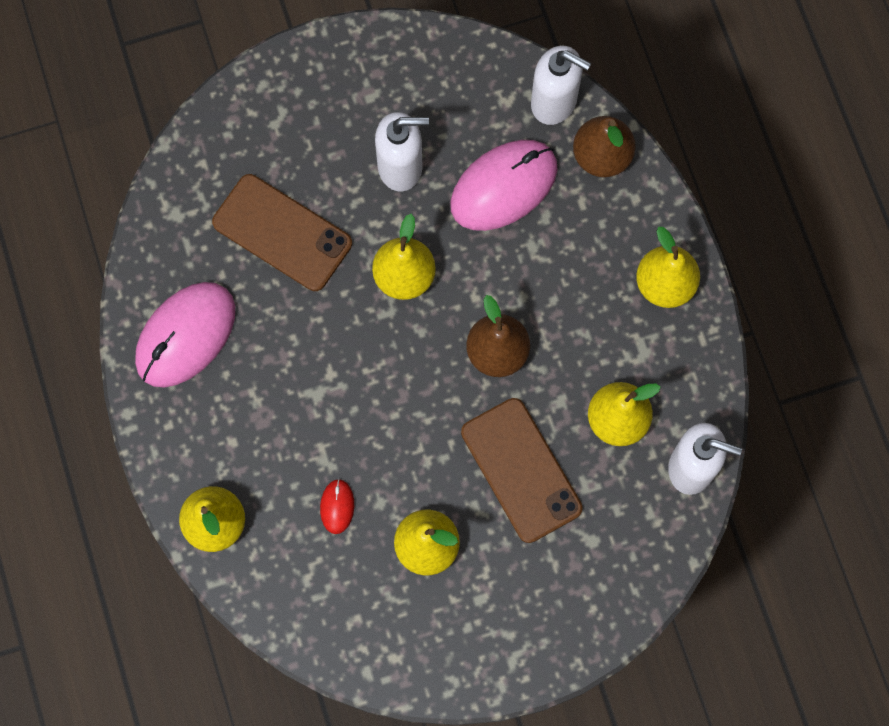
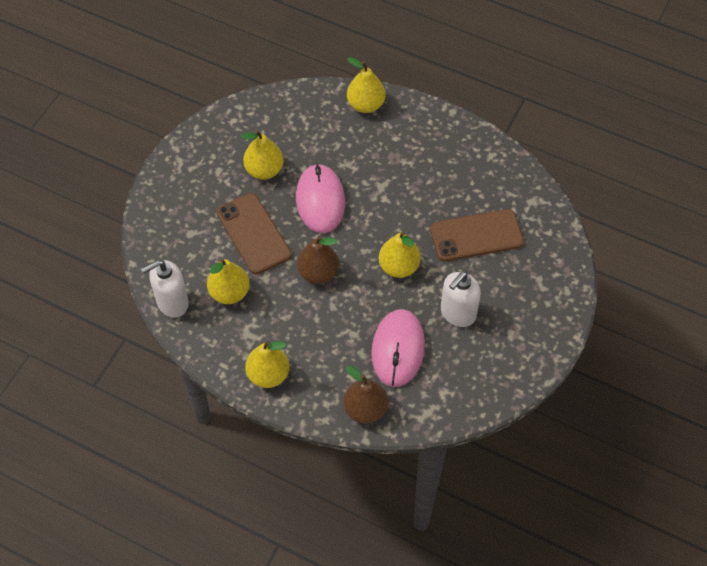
camera: 135 degrees right, 15 degrees down
(186, 336) = (465, 159): pink mouse -> pink mouse (320, 200)
(337, 506) = (321, 152): red mouse -> none
(521, 470) = (253, 233): brown phone -> brown phone turned 45 degrees clockwise
(554, 102) = (419, 415): white soap dispenser -> none

